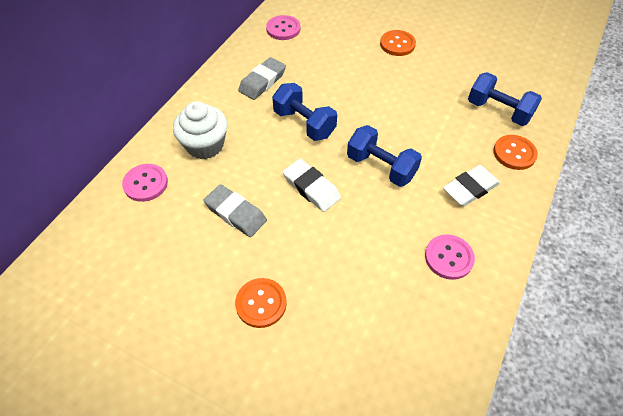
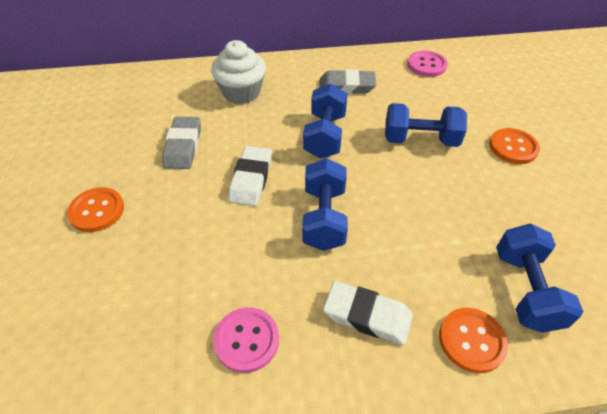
camera: 55 degrees right, 5 degrees down
(145, 183) = (175, 84): pink button -> none
(353, 79) = (420, 140): none -> blue dumbbell

